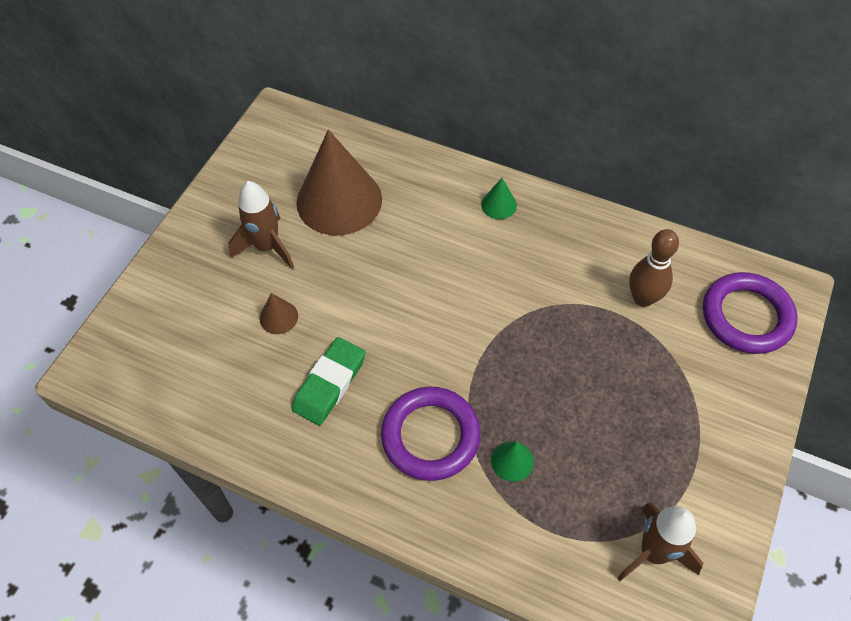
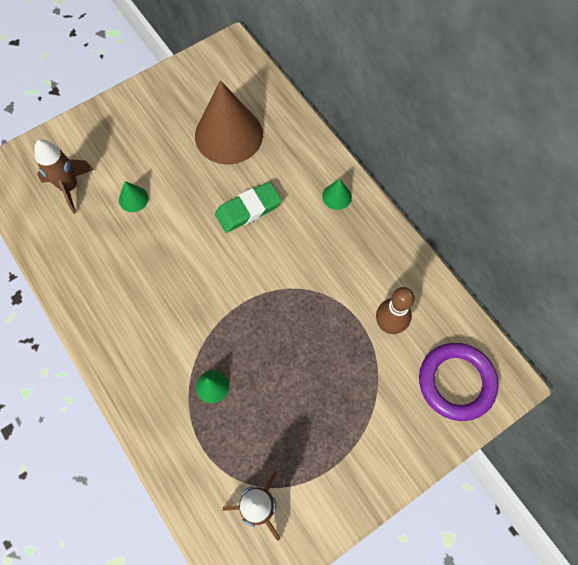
camera: 30 degrees right, 10 degrees up
(267, 247) = (159, 144): brown rocket -> brown rocket (70, 187)
(278, 317) = (133, 199): brown cone -> green cone
(329, 383) = (134, 263): green eraser -> green eraser (248, 209)
(430, 436) = (172, 337): purple ring -> none

